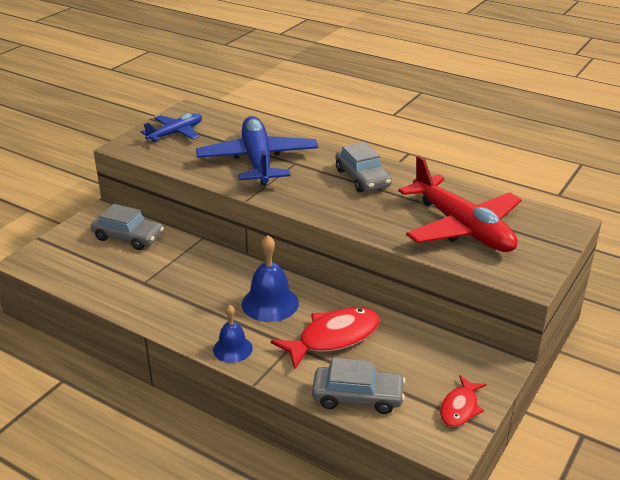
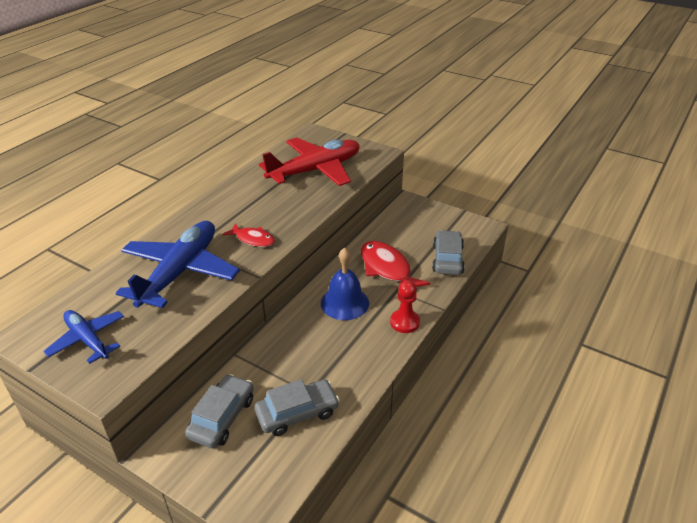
camera: 90 degrees left, 5 degrees up
(232, 349) = (404, 322): blue bell -> red pawn
(257, 160) = (180, 271): blue plane -> blue plane turned 120 degrees clockwise
(362, 178) = (232, 210): grey car -> grey car (297, 413)
(460, 408) = (449, 219): red fish -> red fish (253, 239)

